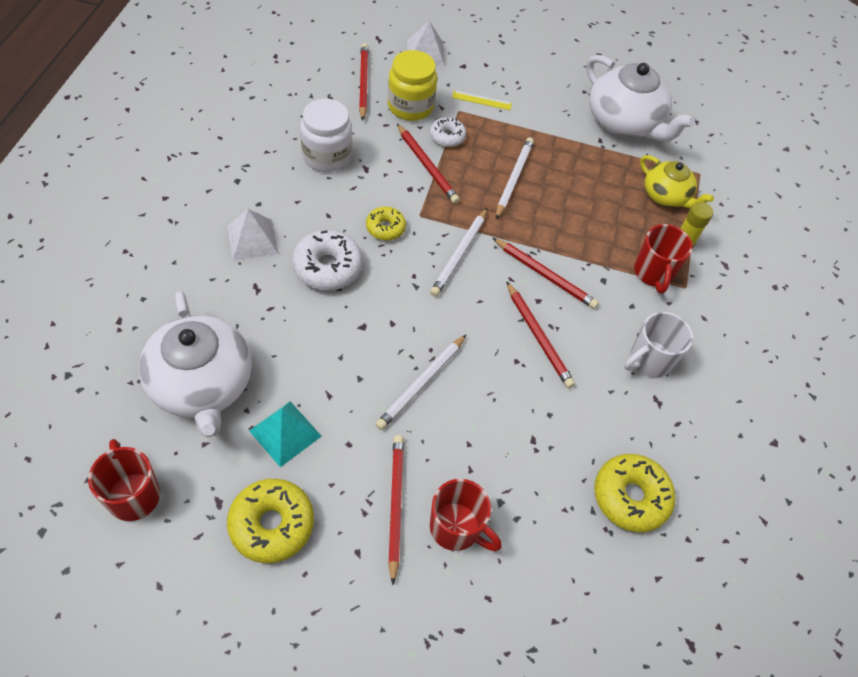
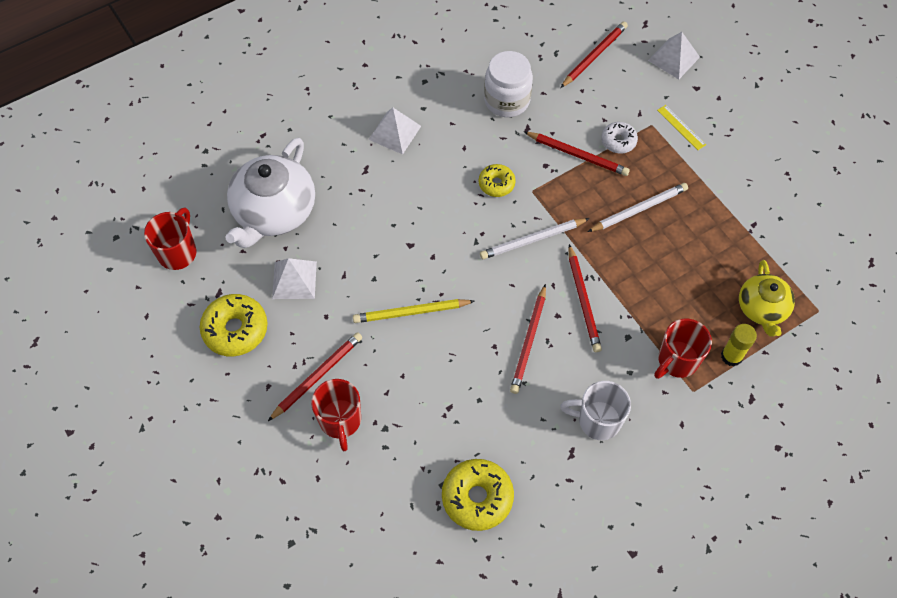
camera: 50 degrees right, 5 degrees up
(285, 433) = (294, 280): turquoise pyramid -> white pyramid
(327, 267) = (426, 186): white donut -> none
(410, 106) = (613, 98): yellow jar -> none
(421, 383) = (411, 312): white pencil -> yellow pencil
(427, 166) = (577, 155): red pencil -> red pencil turned 75 degrees counterclockwise
(624, 122) = (795, 223): white teapot -> none

